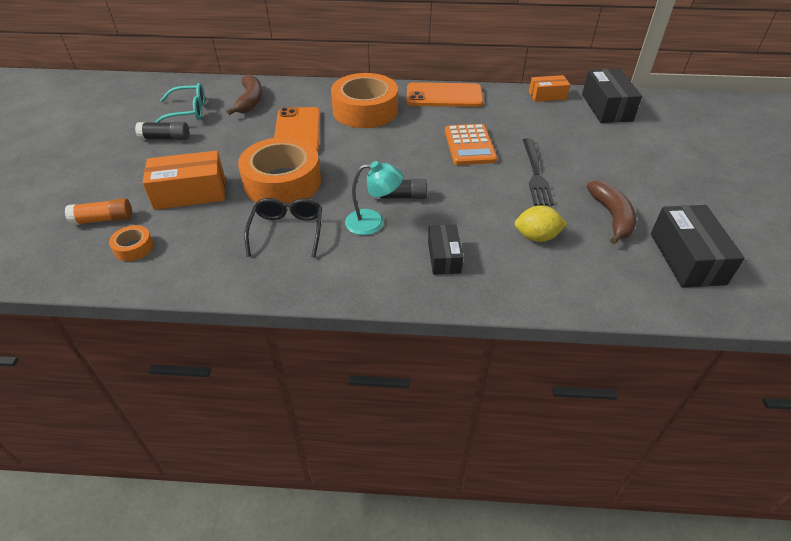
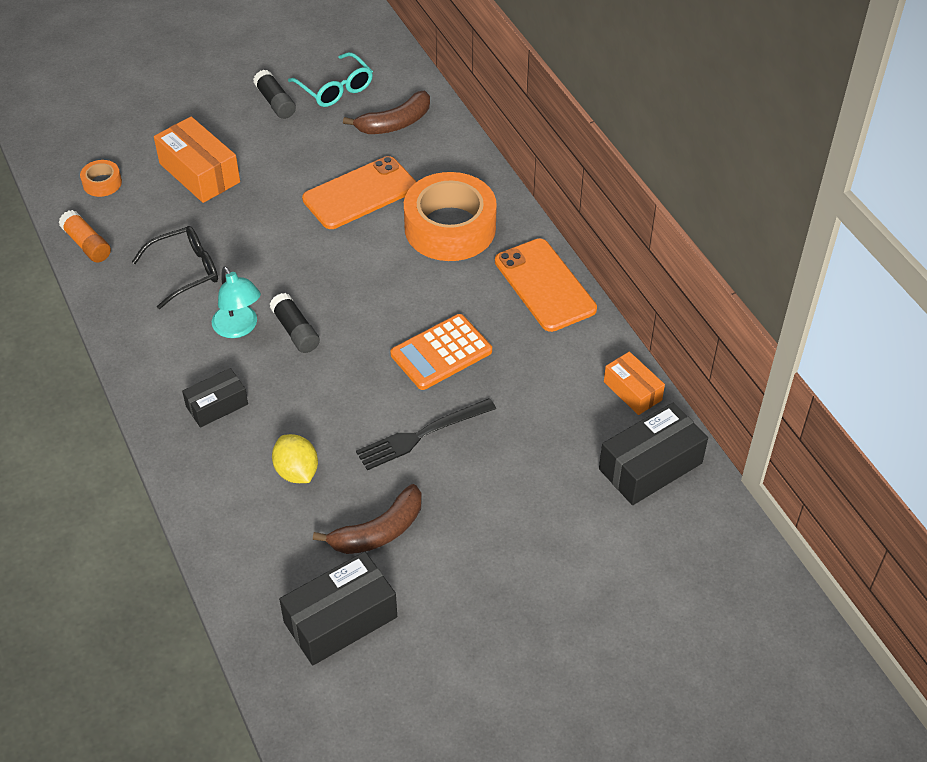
camera: 60 degrees right, 5 degrees up
(103, 219) = (126, 141): orange glue stick -> orange glue stick (87, 244)
(282, 182) = (260, 228): orange tape -> none

